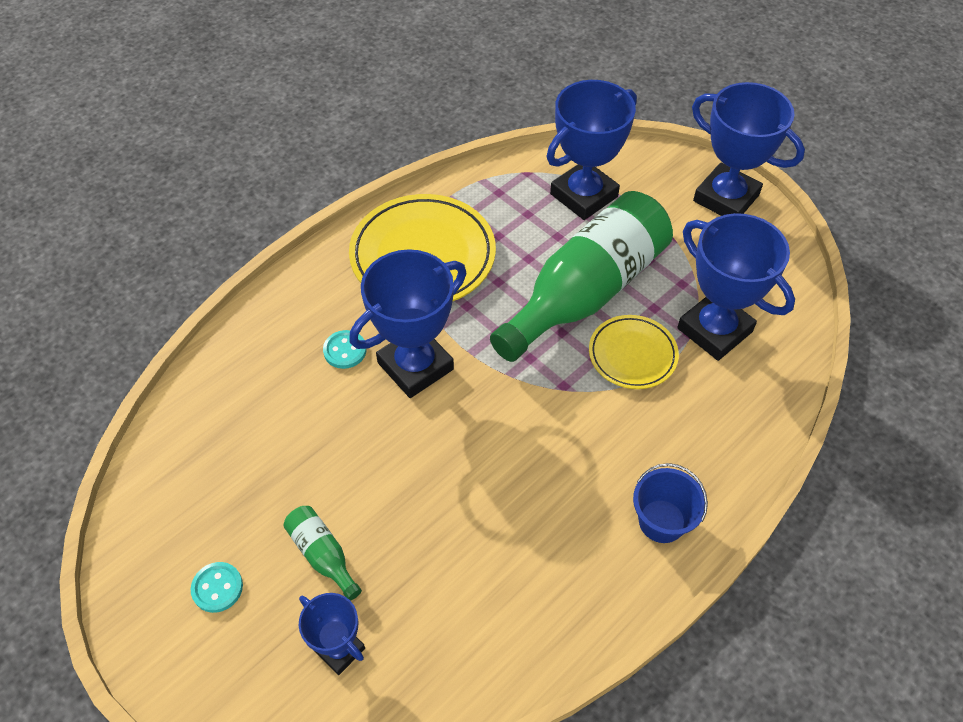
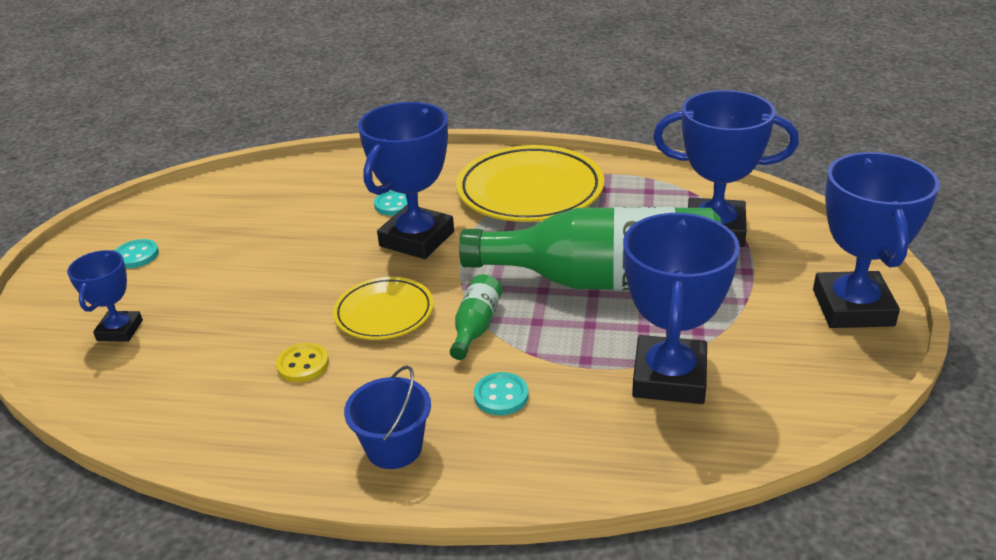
camera: 55 degrees right, 20 degrees down
(323, 555) = (198, 283): green bottle -> green bottle (476, 327)
(415, 366) = (416, 239): blue trophy -> blue trophy turned 75 degrees counterclockwise
(517, 531) = (303, 364): none -> yellow button
(632, 355) = (569, 340): yellow plate -> yellow plate (384, 313)
(658, 429) = (501, 396): none -> turquoise button

